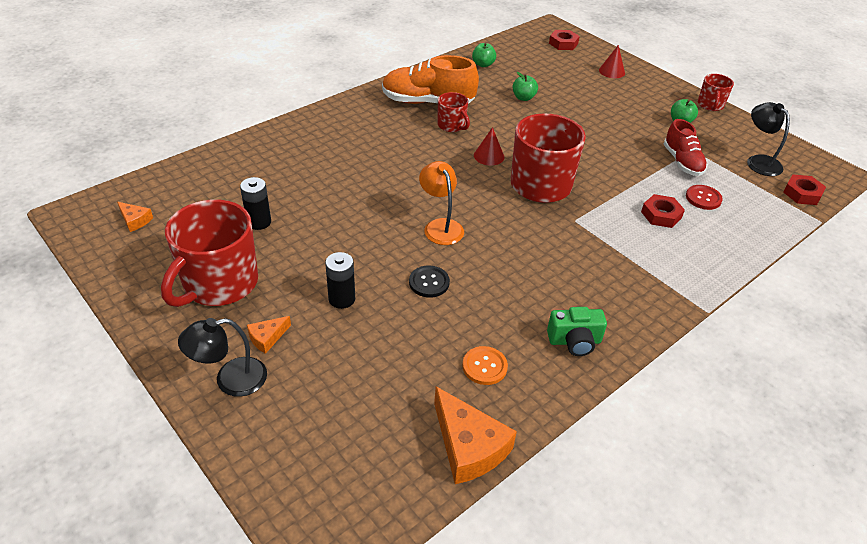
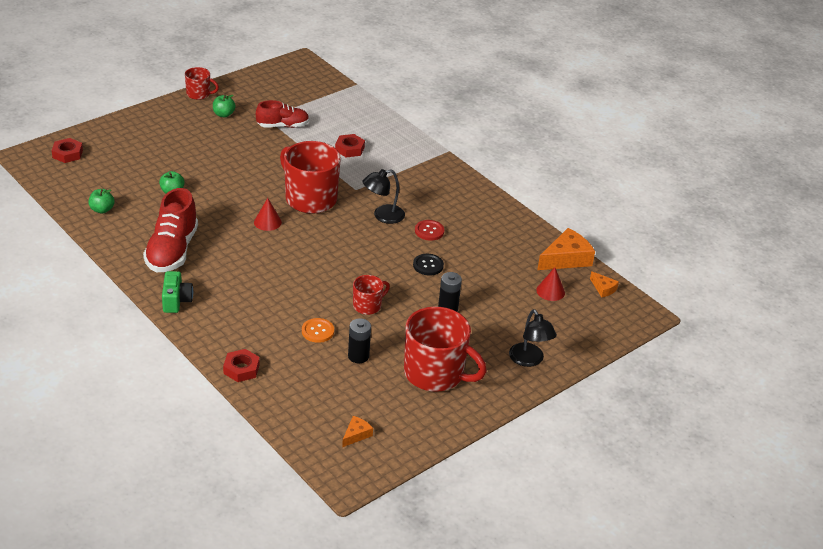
camera: 90 degrees left, 5 degrees down
(267, 338) = (489, 345): orange cheese -> orange cheese (603, 289)
(427, 102) = (172, 251): orange shoe -> red shoe
(440, 226) = (363, 256): orange lamp -> none
(452, 125) = (216, 239): red mug -> red mug (368, 306)
(484, 366) = (504, 247): orange button -> orange button (317, 331)
(574, 341) = (479, 207): green camera -> green camera (176, 301)
(611, 71) = (131, 134): red cone -> red cone (550, 291)
(703, 198) = (330, 126): red button -> red button (429, 231)
(758, 161) = (284, 91): black lamp -> black lamp (383, 216)
(802, 193) = (325, 83): red nut -> red nut (241, 369)

